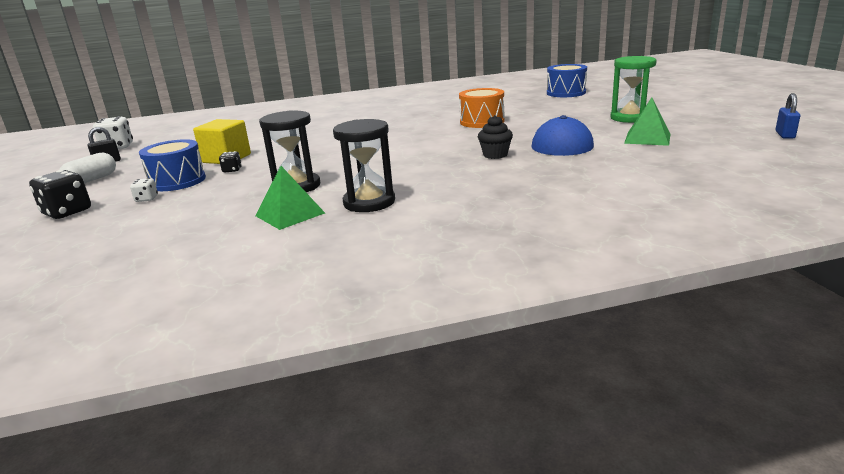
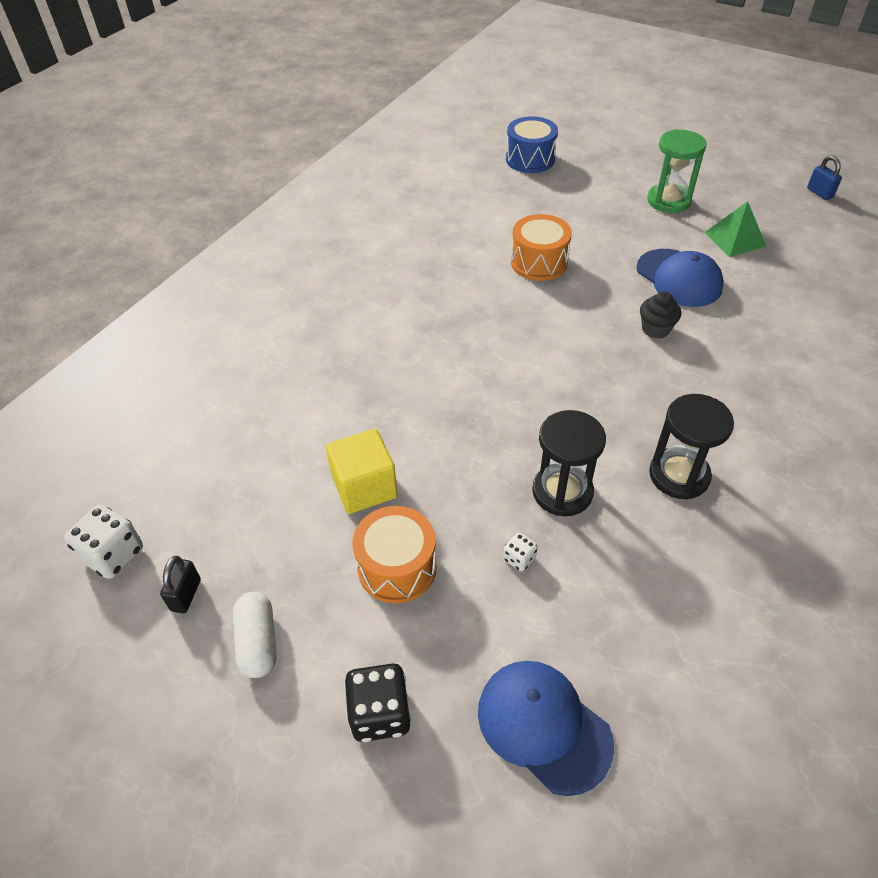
camera: 45 degrees left, 25 degrees up
(94, 244) = (543, 726): none -> blue cap
(146, 199) = (432, 622): white dice -> white dice (519, 559)
(177, 181) = (397, 567): blue drum -> orange drum
(232, 170) = (424, 506): black dice -> none
(290, 214) = (643, 540): green pyramid -> none

